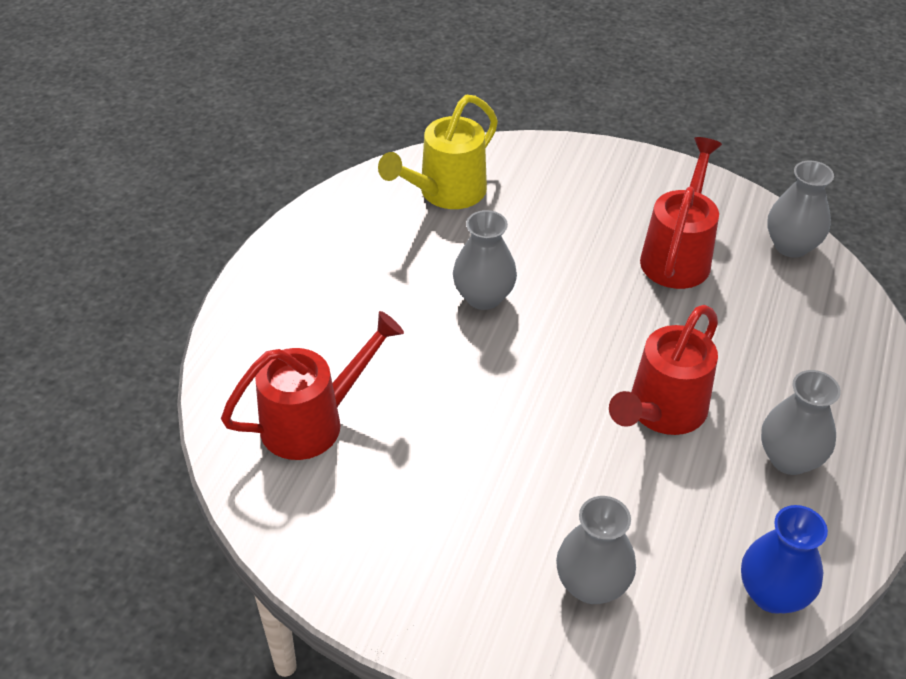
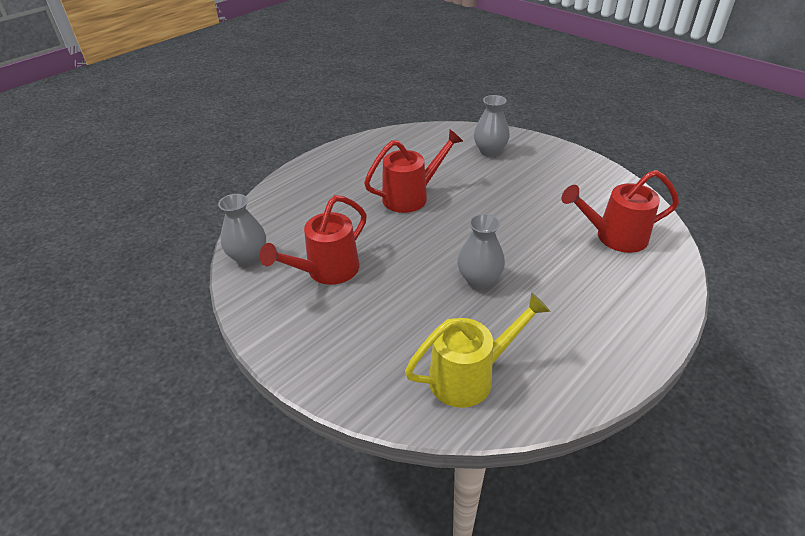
camera: 155 degrees left, 5 degrees down
(772, 594) = (416, 135): blue vase -> none
(789, 459) = (366, 167): grey vase -> none

